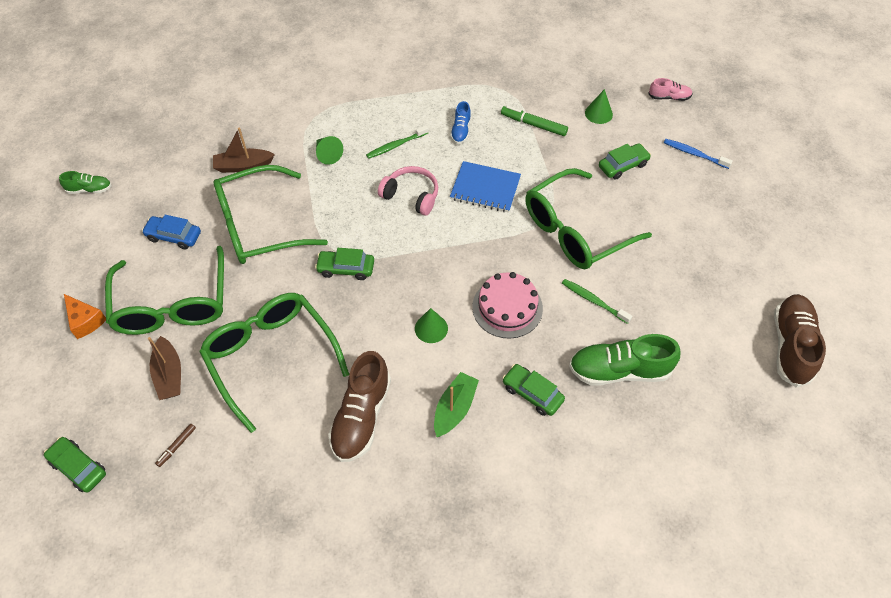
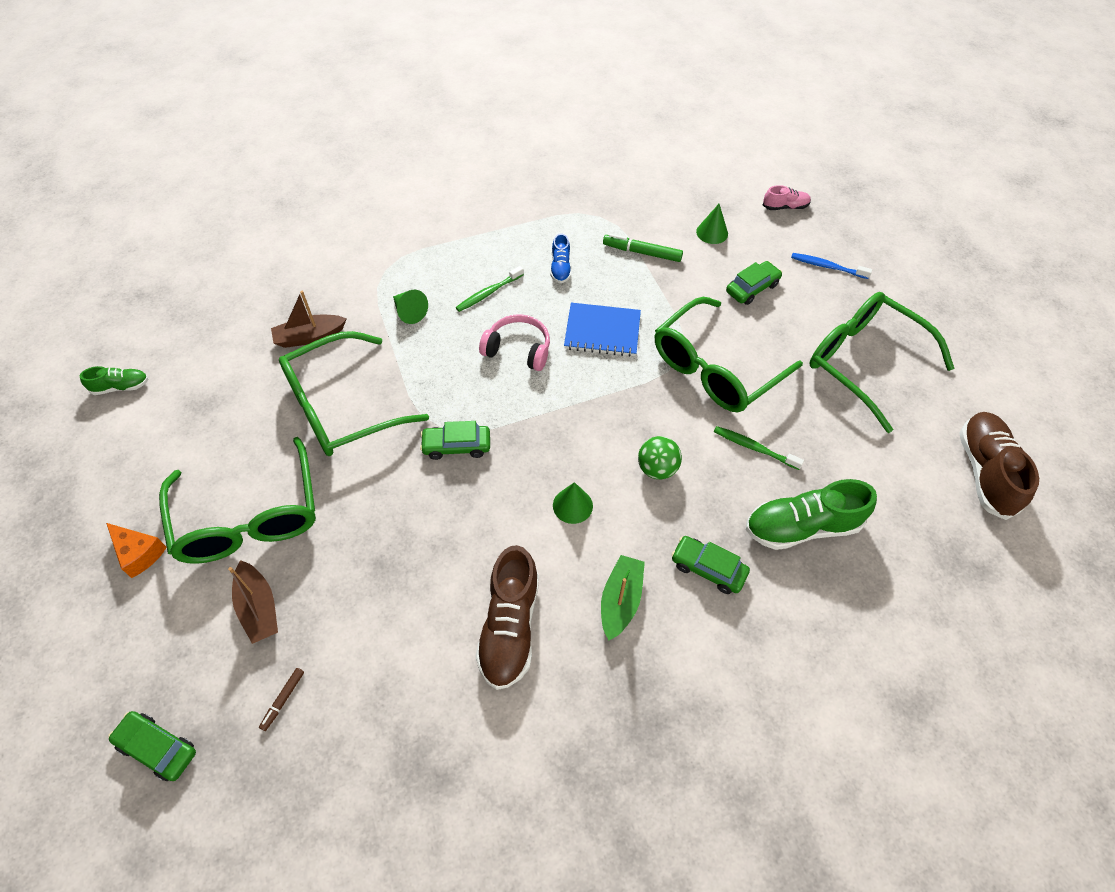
camera: 10 degrees left, 0 degrees up
(174, 236) = (237, 432): blue car -> none
(270, 357) = (383, 567): green glasses -> green glasses (863, 362)
(507, 307) = (657, 468): pink cake -> green ball

